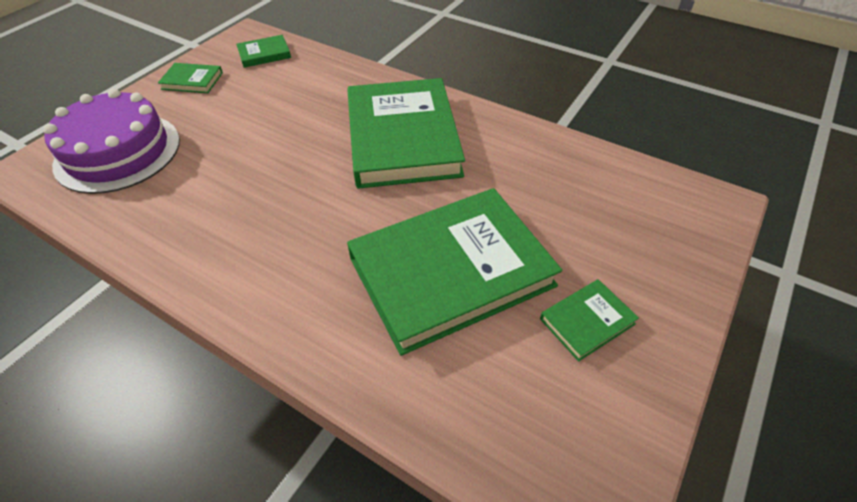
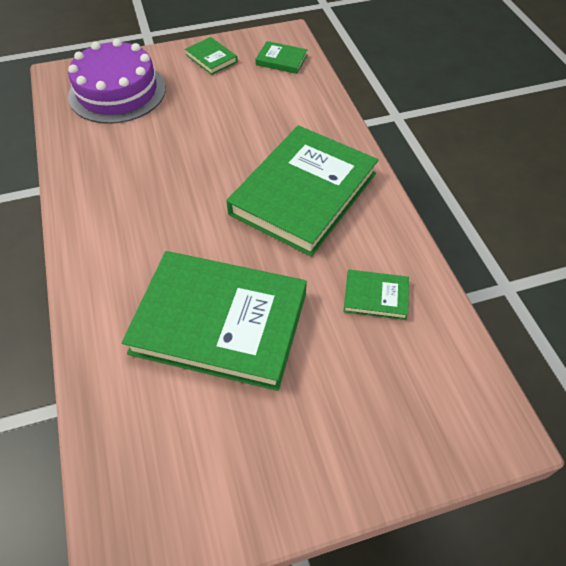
camera: 40 degrees right, 5 degrees up
(587, 321) = (267, 432): green book -> green book (376, 296)

